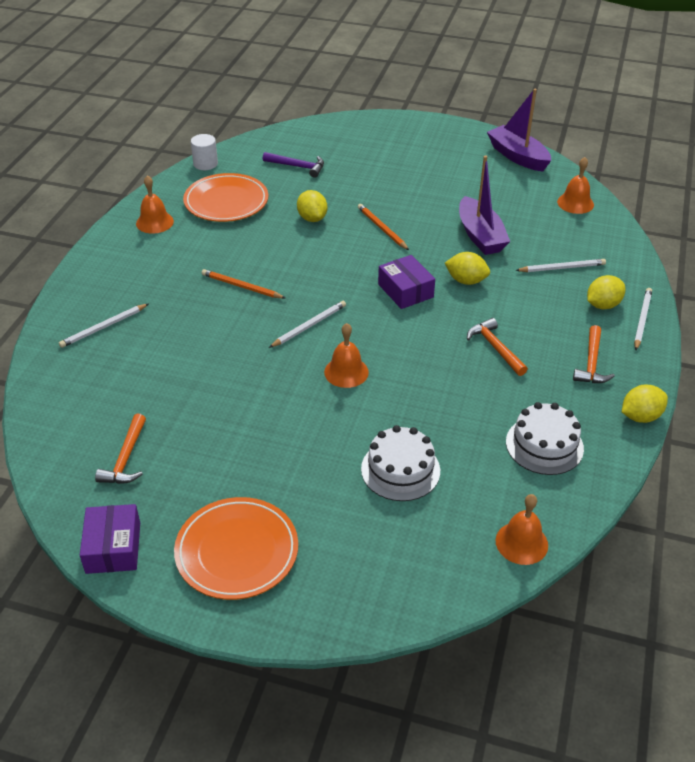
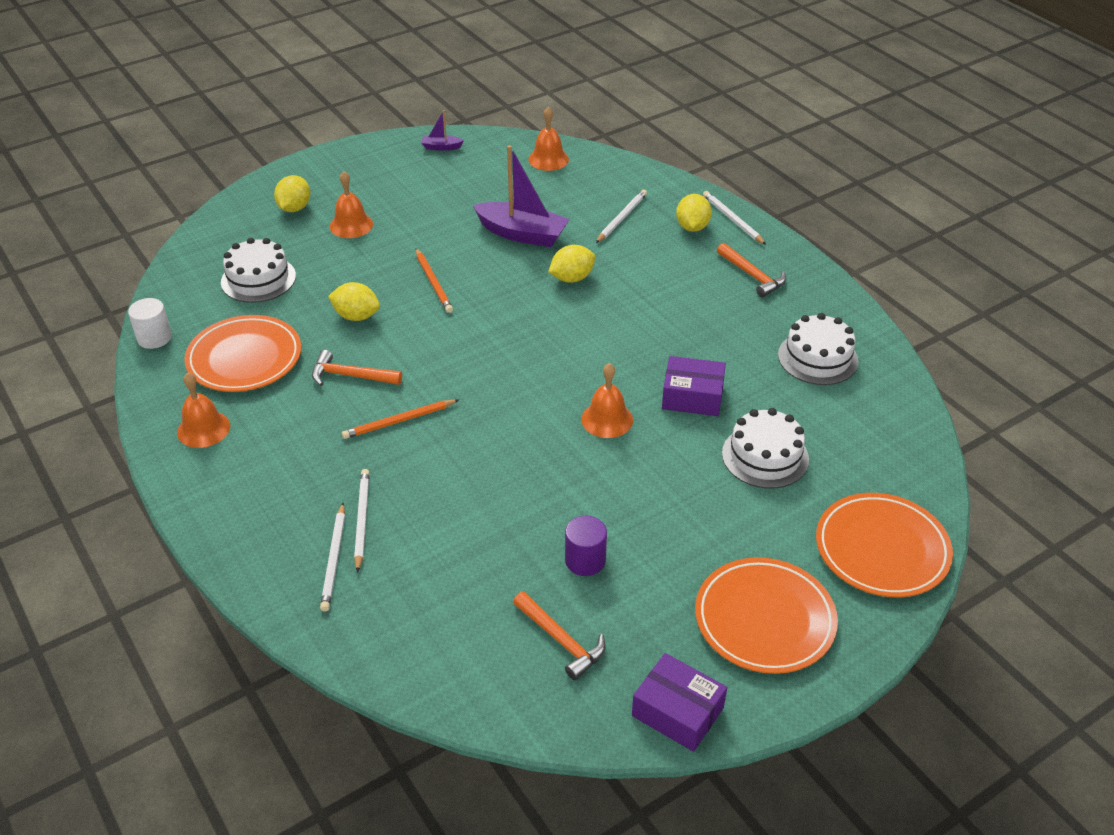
camera: 50 degrees left, 0 degrees up
(205, 432) = (585, 560): none -> purple cylinder
(297, 167) = (258, 279): purple hammer -> white cake
(309, 326) = (515, 407): white pencil -> white pencil (362, 520)
(373, 586) = (882, 549): none -> orange plate
(382, 228) = (433, 283): orange pencil -> orange pencil turned 120 degrees counterclockwise
(405, 290) = (540, 320): purple box -> purple box (692, 396)
(495, 348) = (677, 314): orange hammer -> orange hammer (351, 376)
(517, 156) = (441, 147): purple boat -> purple boat, size x0.46
(521, 543) = (909, 435): orange bell -> orange bell (351, 225)
(640, 416) = (837, 290): yellow lemon -> yellow lemon (294, 208)

